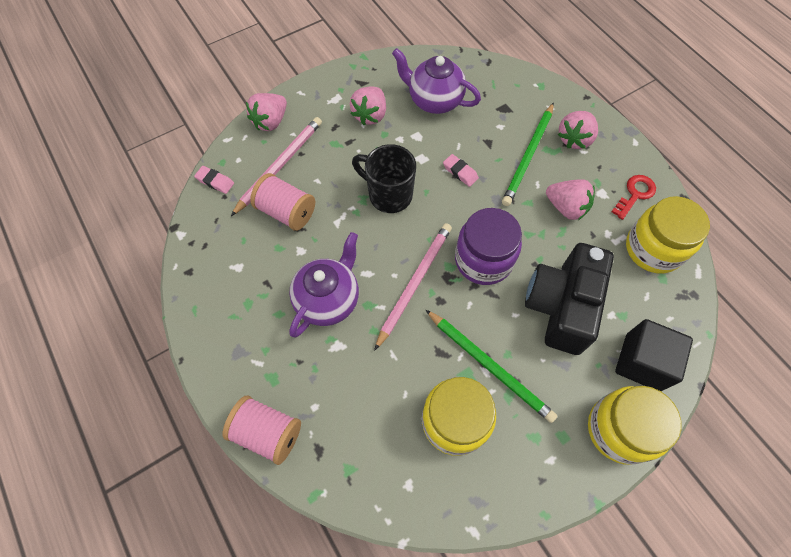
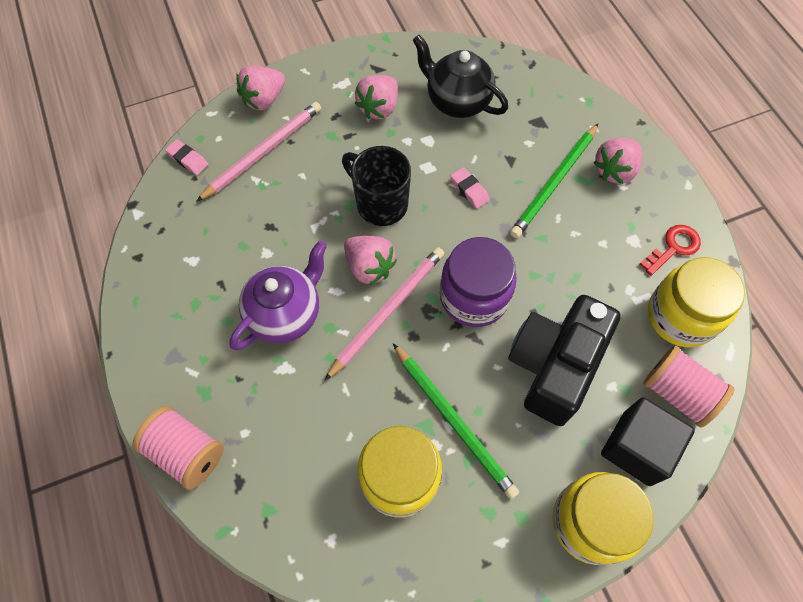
camera: 10 degrees right, 0 degrees up
(286, 212) = (260, 206): pink spool -> pink spool (677, 393)
(434, 100) = (457, 101): purple teapot -> black teapot
(566, 207) = (586, 251): pink strawberry -> pink strawberry (369, 267)

